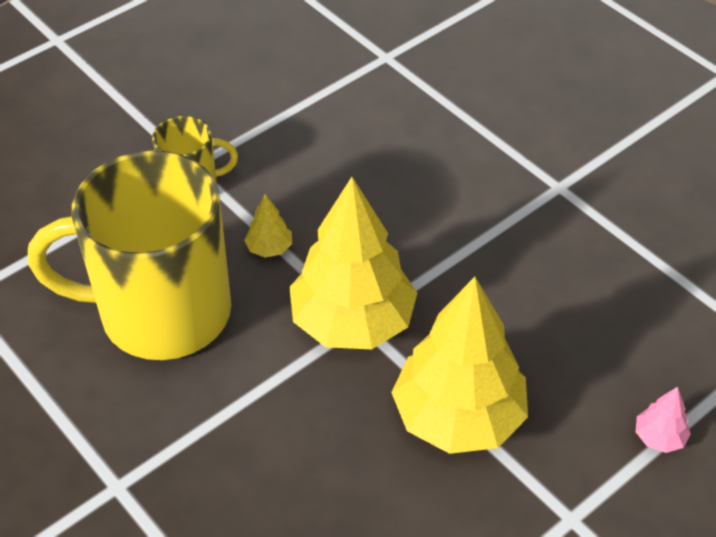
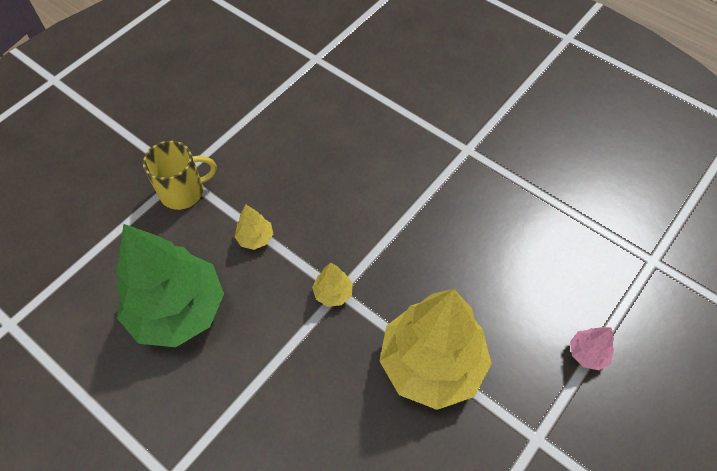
camera: 10 degrees left, 10 degrees up
(161, 312) = (178, 310): yellow mug -> green tree
(352, 322) = (333, 293): yellow tree -> yellow tree, size x0.40

